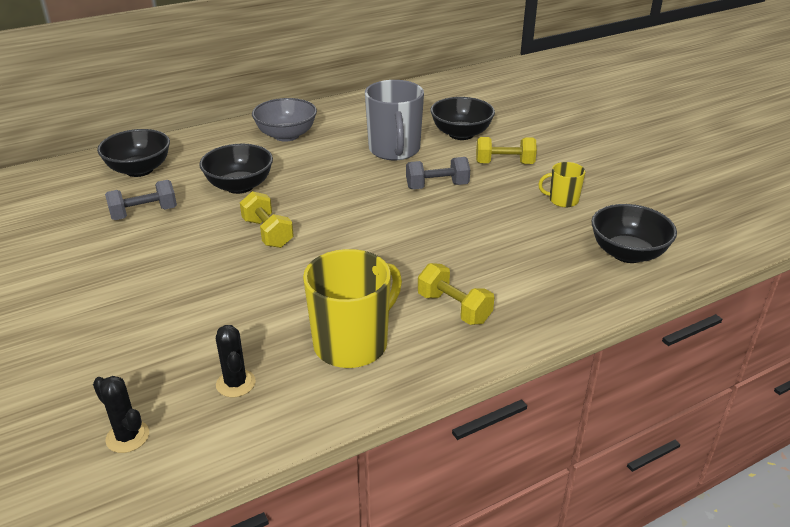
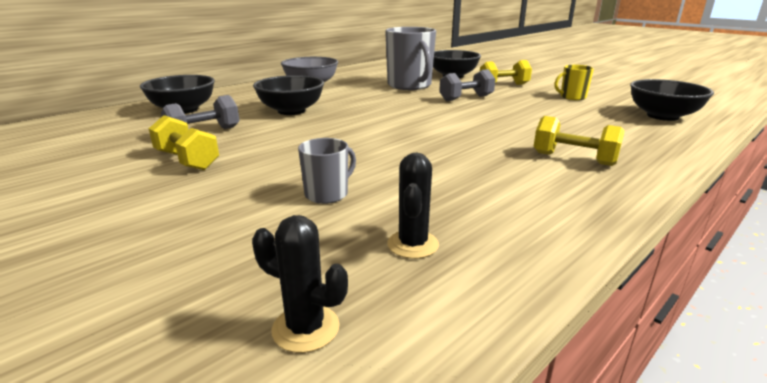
camera: 15 degrees left, 10 degrees down
(206, 317) = (327, 194): none -> grey mug
(235, 383) = (413, 244): black cactus -> black cactus turned 45 degrees clockwise
(267, 233) = (343, 133): yellow dumbbell -> yellow dumbbell (187, 160)
(352, 343) = (509, 193): yellow mug -> none

